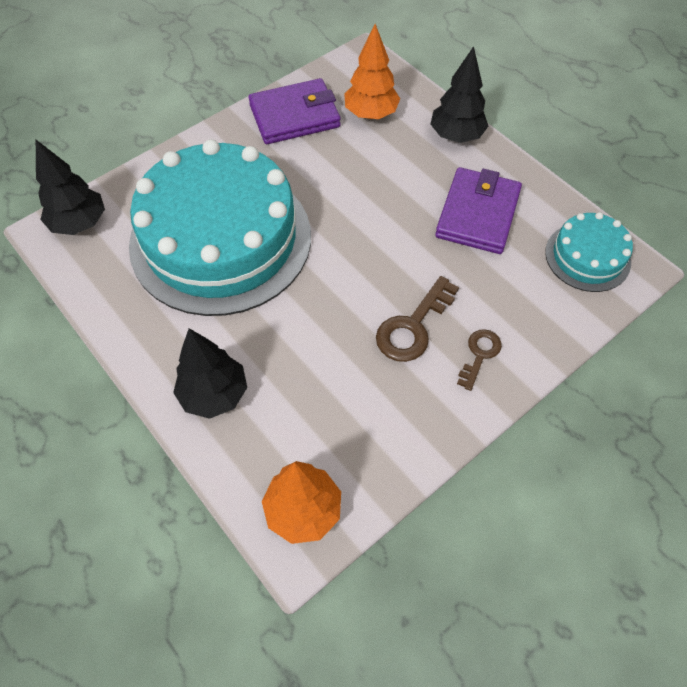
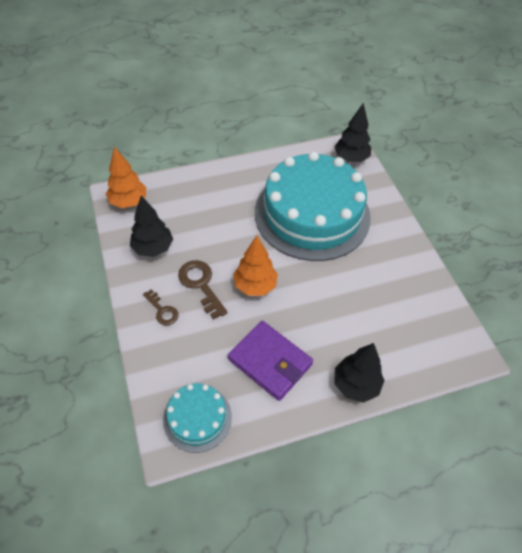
camera: 110 degrees right, 5 degrees down
(214, 394) = (210, 186): black tree -> black tree (153, 248)
(294, 116) = (412, 284): purple wallet -> none
(371, 114) = (400, 333): orange tree -> orange tree (255, 285)

